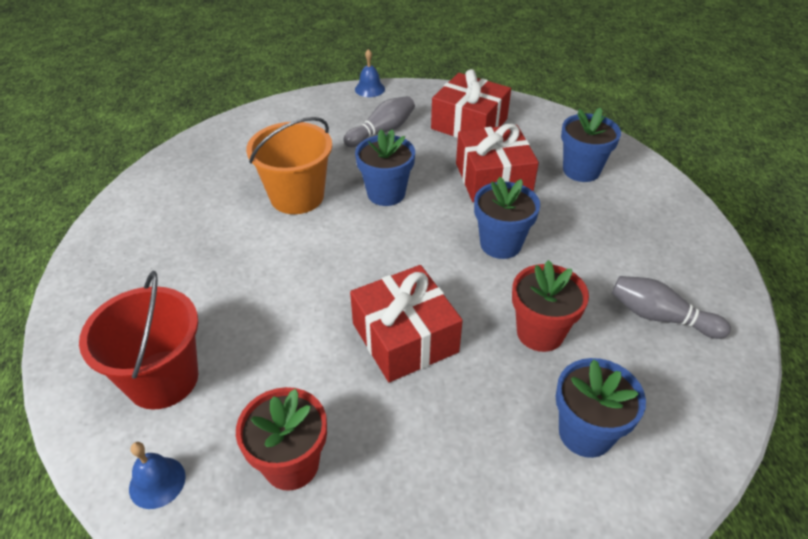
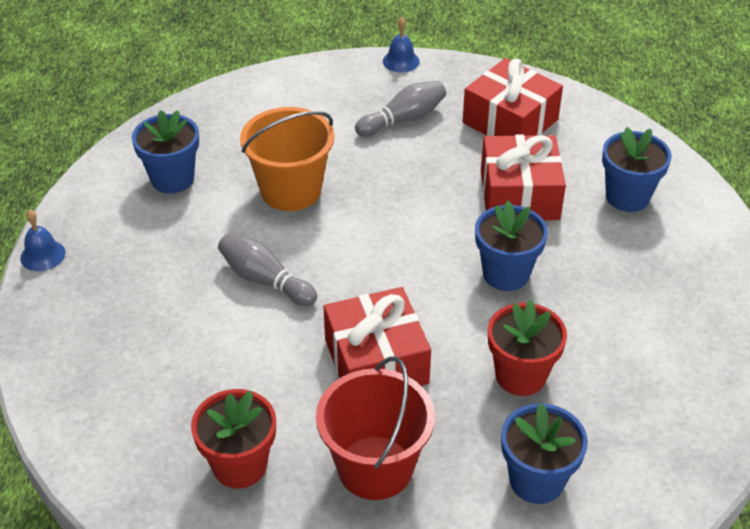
camera: 10 degrees right, 0 degrees up
(157, 482) = (113, 462): blue bell -> blue bell (42, 255)
(162, 379) = (127, 369): red bucket -> red bucket (375, 467)
(386, 193) = (391, 198): blue flower pot -> blue flower pot (172, 179)
(660, 317) = (658, 377): grey bowling pin -> grey bowling pin (265, 280)

